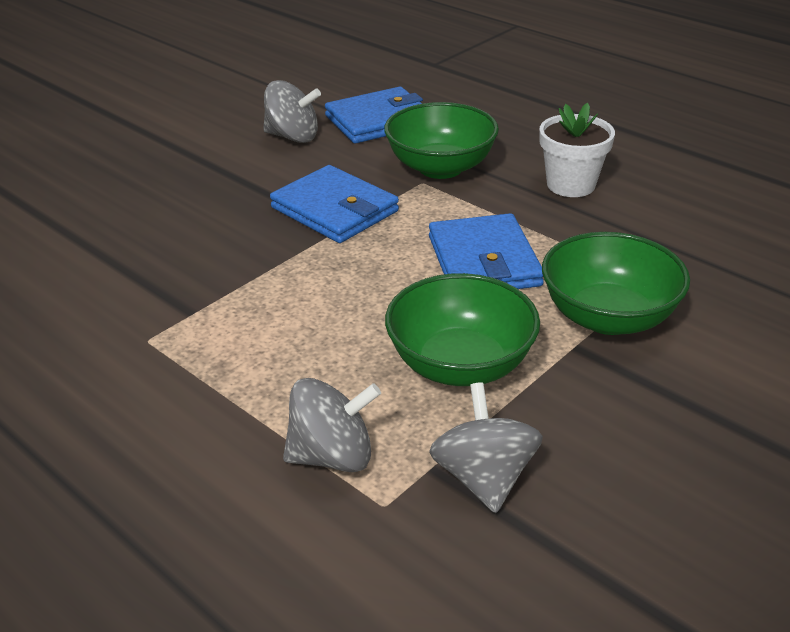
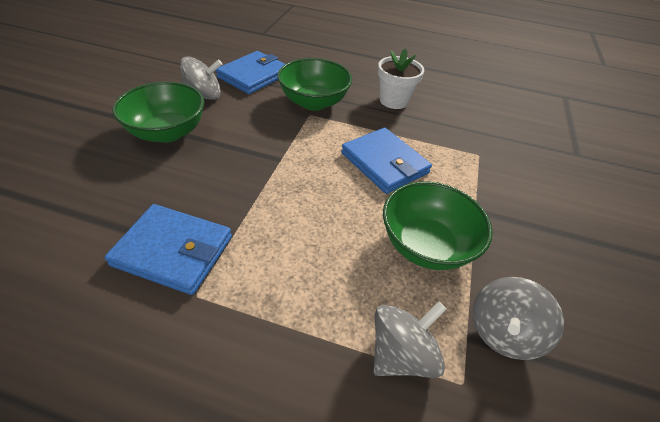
camera: 30 degrees left, 10 degrees up
(334, 209) = (268, 145): blue wallet -> blue wallet (173, 251)
(484, 477) = (502, 332): grey spinning top -> grey spinning top turned 105 degrees counterclockwise
(608, 317) = (477, 185): green bowl -> green bowl (167, 132)

